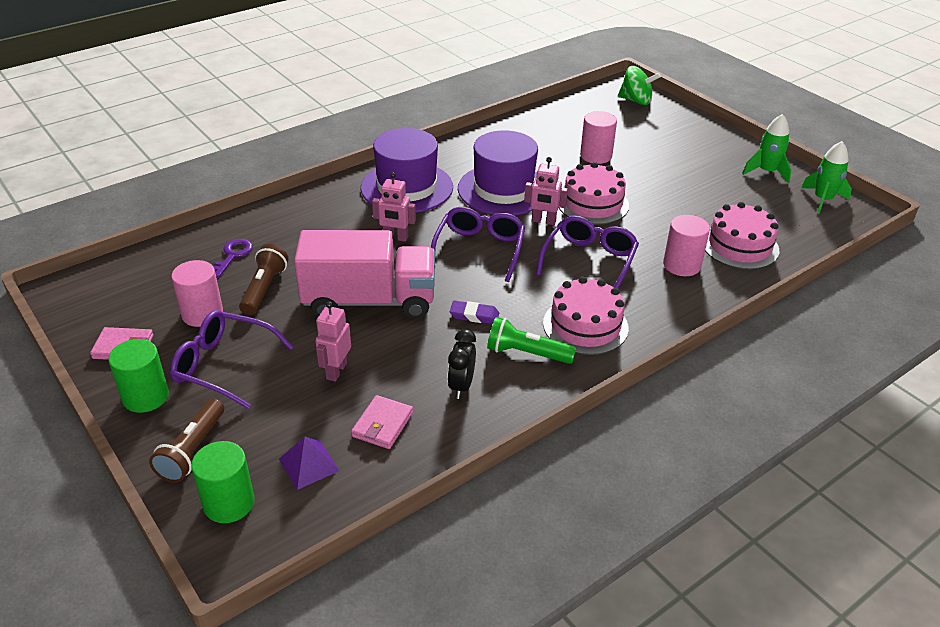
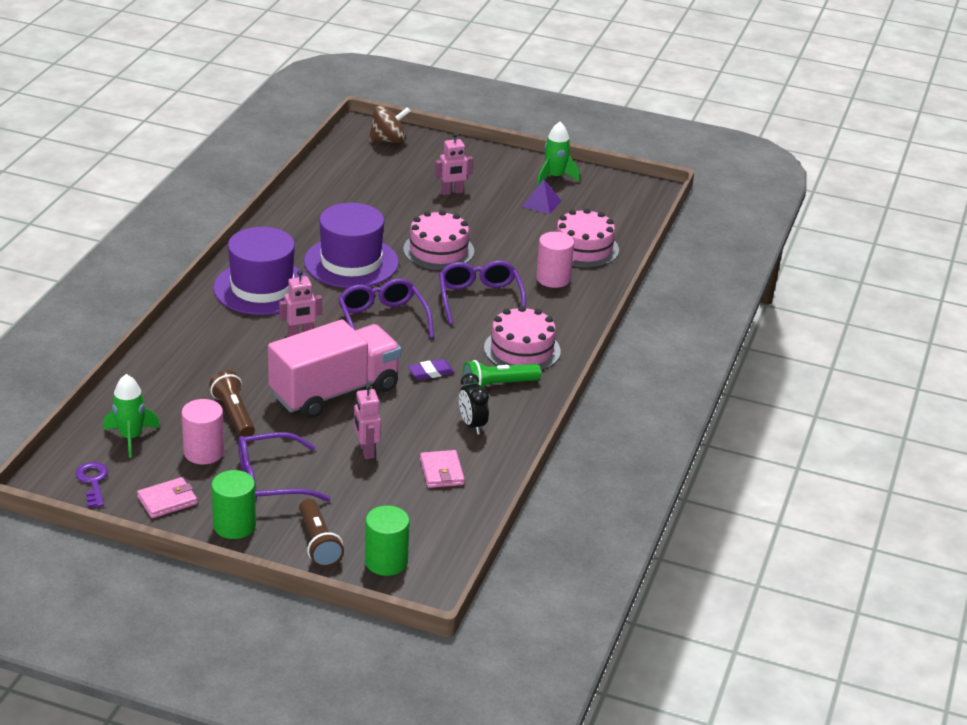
camera: 35 degrees left, 5 degrees down
(232, 256) = (171, 399): purple key -> purple key (93, 482)
(309, 465) = (416, 517): purple pyramid -> purple pyramid (541, 203)
(543, 221) = (412, 279): pink robot -> pink robot (452, 192)
(596, 156) = (401, 205): pink cylinder -> none
(636, 101) = (388, 140): green spinning top -> brown spinning top
(822, 200) = (616, 189): green rocket -> green rocket (131, 437)

